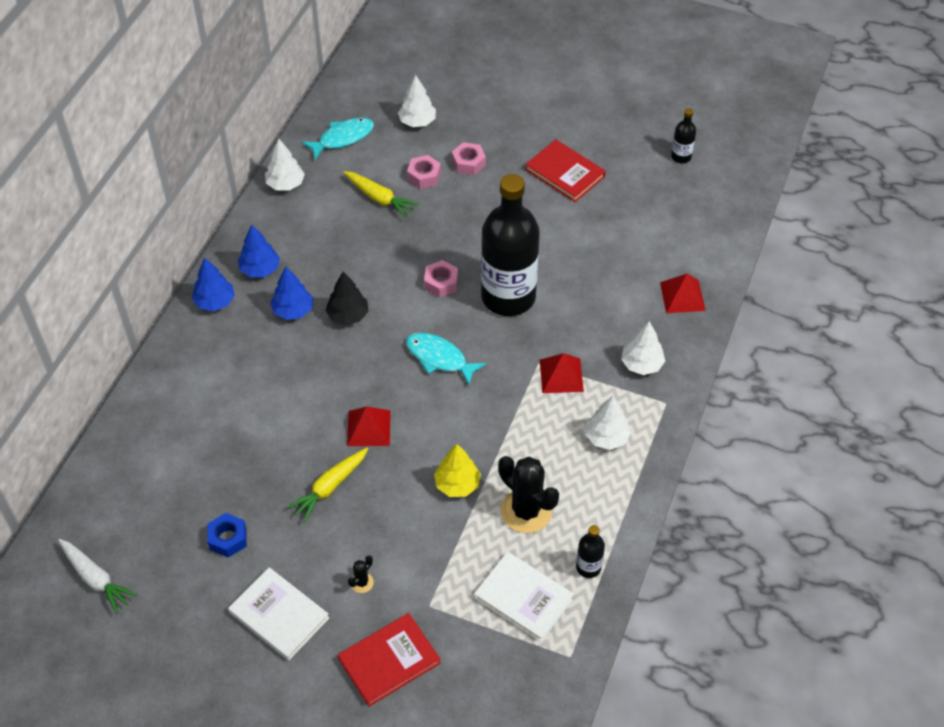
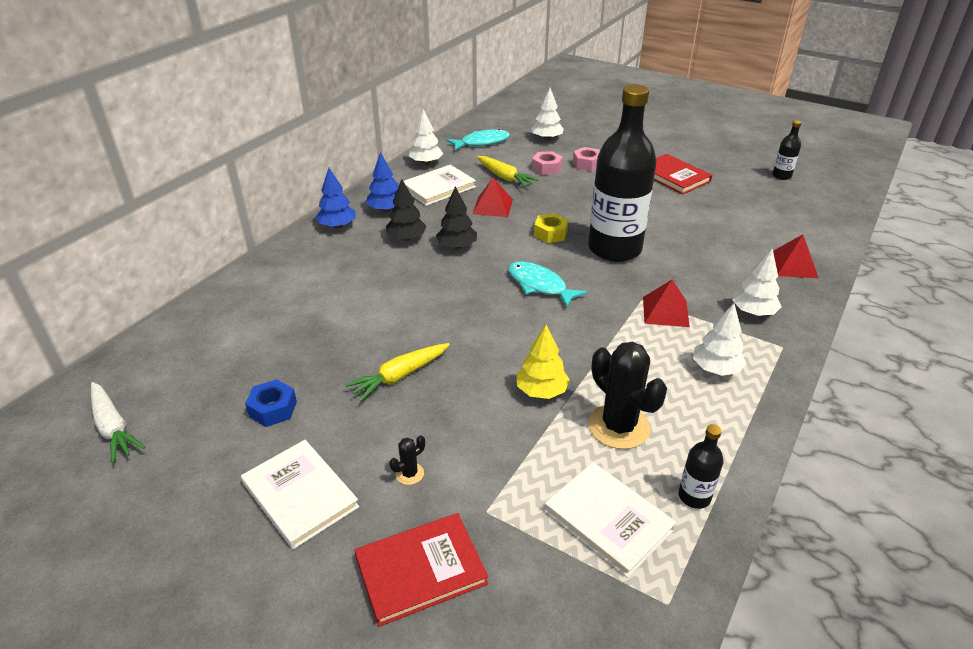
camera: 10 degrees right, 15 degrees down
(293, 310) = (406, 238): blue tree -> black tree
(309, 226) = (438, 188): none -> white book
(369, 428) = (455, 331): red pyramid -> red pyramid (493, 206)
(441, 283) = (550, 233): pink nut -> yellow nut

